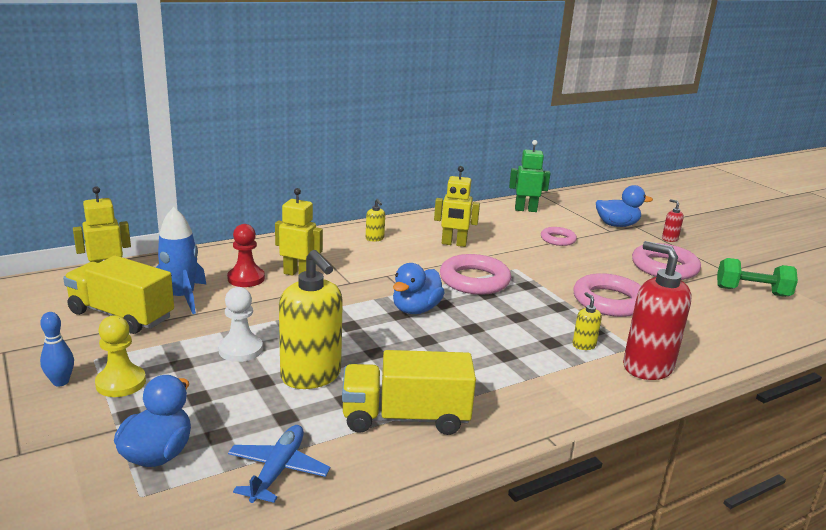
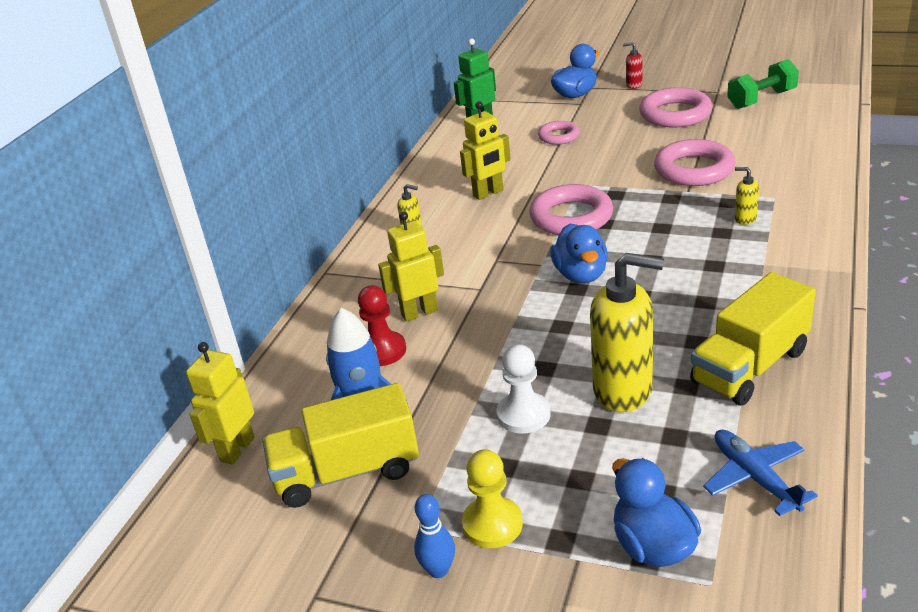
camera: 35 degrees left, 10 degrees up
(647, 367) = (809, 207): red soap dispenser -> none

